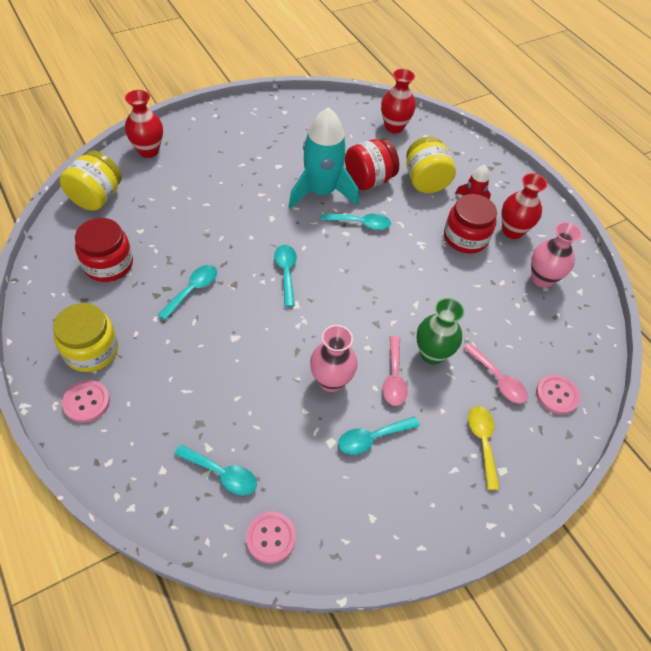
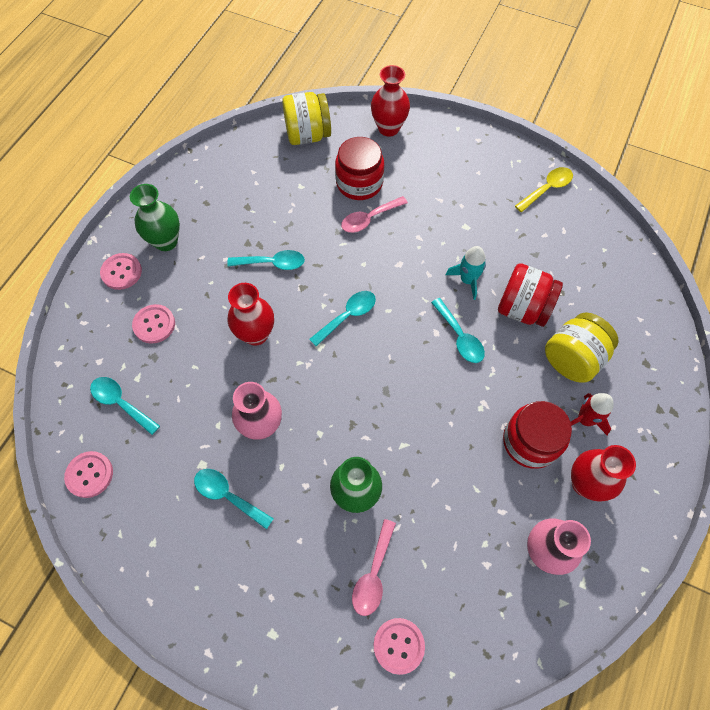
camera: 60 degrees right, 10 degrees up
(91, 350) = (166, 241): yellow jar -> green vase
(108, 264) = (250, 192): red jar -> red jar (359, 183)
(167, 405) = (154, 324): none -> pink button
(222, 474) = (121, 403): turquoise spoon -> turquoise spoon turned 135 degrees clockwise
(321, 192) = (467, 280): turquoise rocket -> turquoise rocket, size x0.50
(394, 127) = (620, 284): red vase -> red vase (256, 334)
(394, 377) = (304, 476): pink spoon -> pink spoon (369, 219)
(482, 442) = (290, 597): yellow spoon -> yellow spoon (547, 189)

